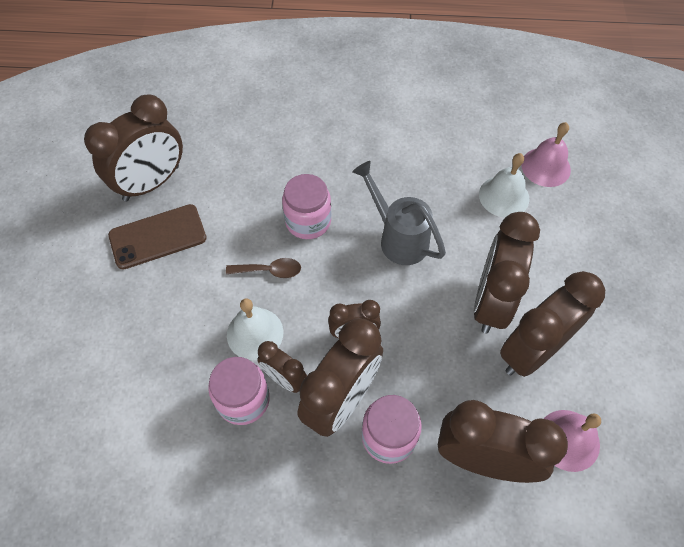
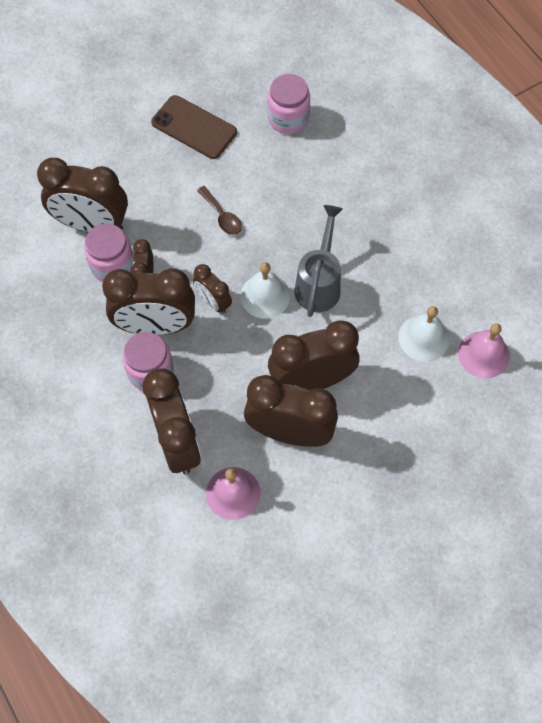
camera: 55 degrees right, 5 degrees up
(151, 183) = (235, 91): brown clock -> brown clock (92, 224)
(255, 333) = (165, 240): white bell -> white bell (265, 296)
(308, 221) = (284, 213): pink jar -> pink jar (288, 118)

